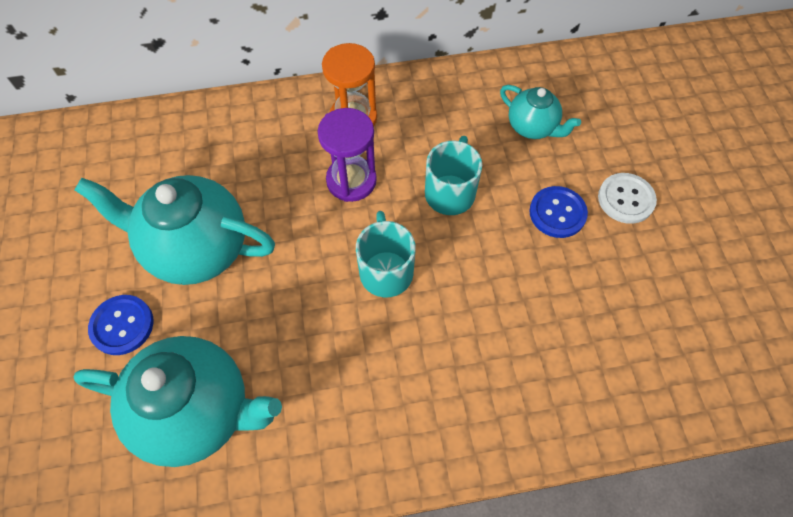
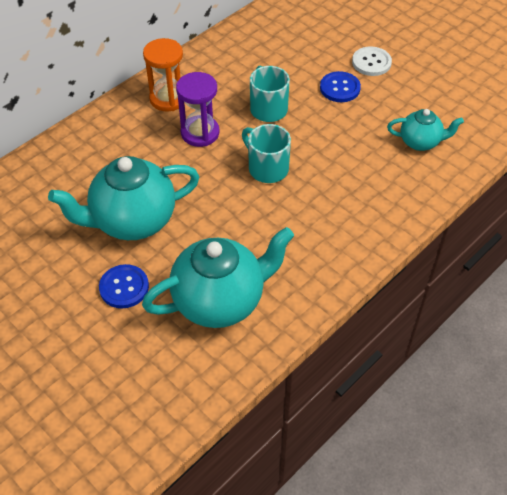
camera: 35 degrees left, 10 degrees down
(532, 127) = (286, 51): turquoise teapot -> turquoise teapot (420, 142)

